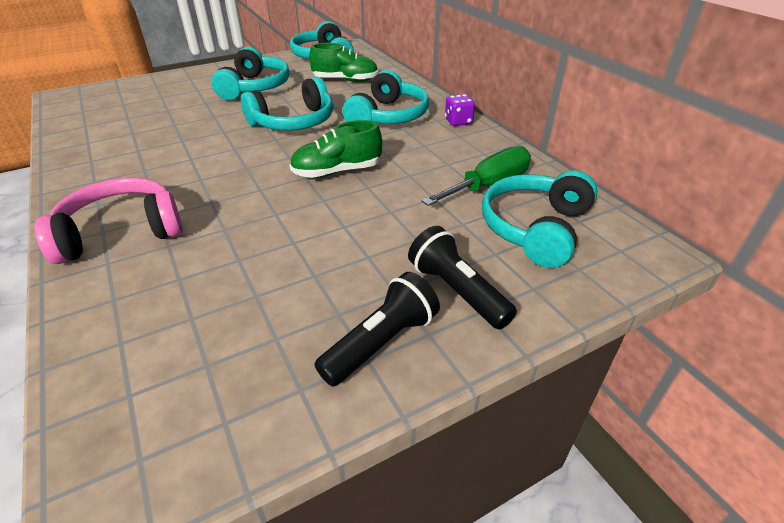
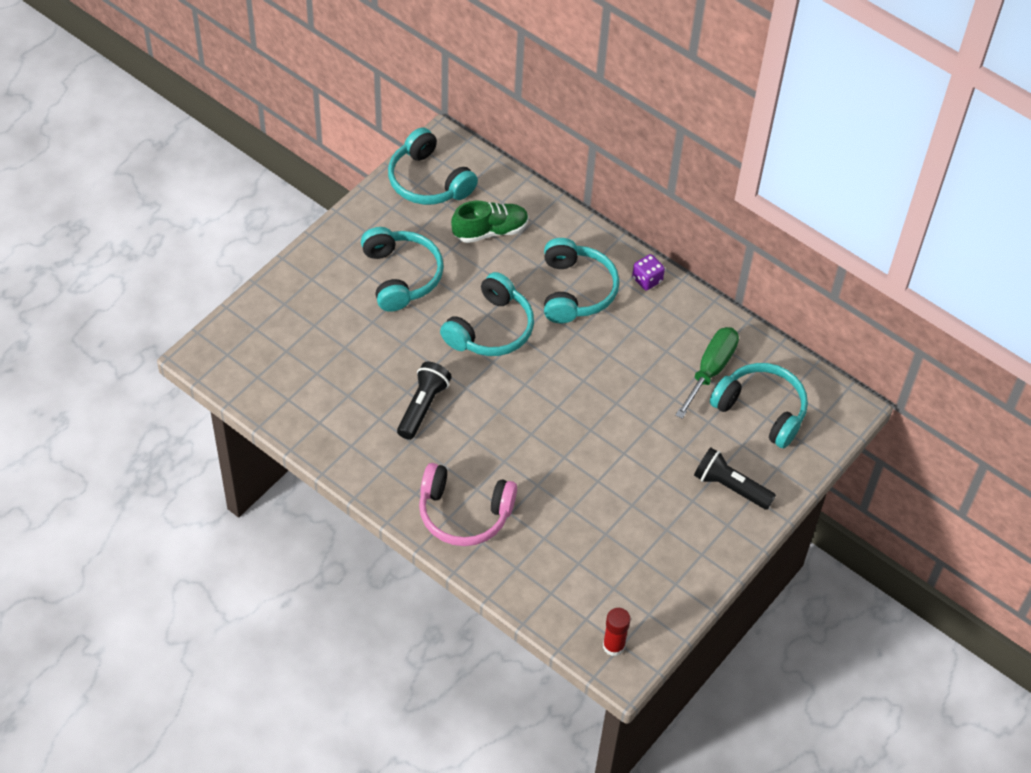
camera: 25 degrees left, 15 degrees up
(121, 232) = (464, 513): pink headphones -> pink headphones turned 120 degrees counterclockwise
(125, 456) = (613, 646): none -> red glue stick
(337, 172) = (579, 391): green shoe -> none
(381, 342) = (703, 540): black flashlight -> black flashlight (423, 406)
(535, 228) = (761, 410): turquoise headphones -> turquoise headphones turned 120 degrees clockwise

